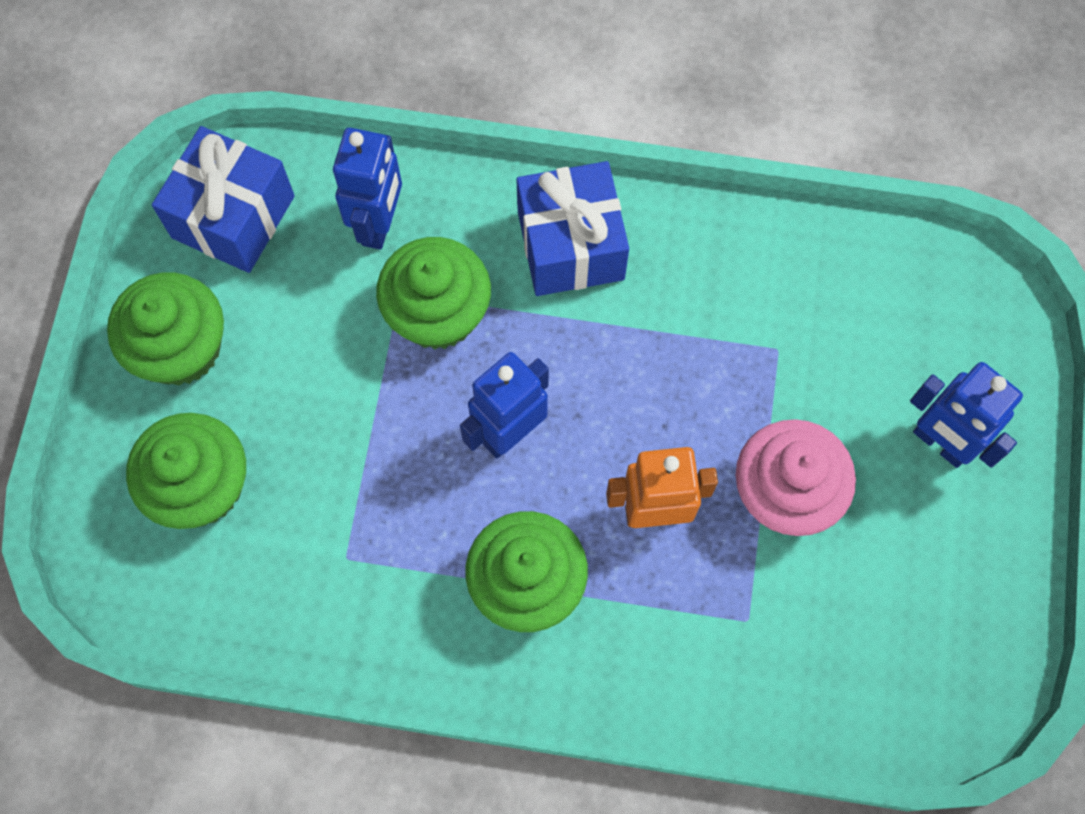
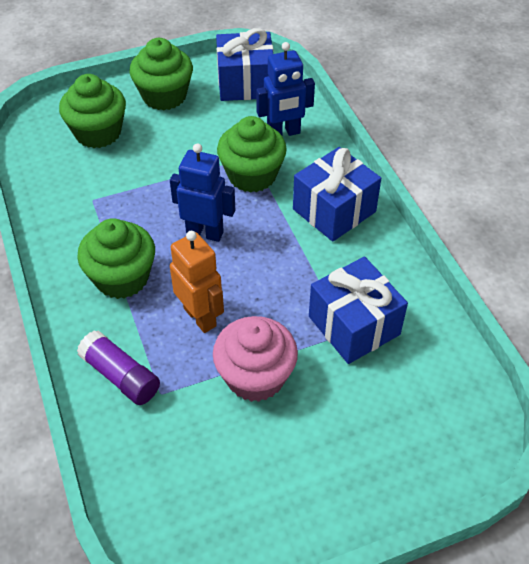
camera: 60 degrees right, 20 degrees down
(694, 658) = (120, 376): none -> purple glue stick
(772, 334) = (354, 325): none -> blue gift
(940, 443) = (349, 450): blue robot -> none

